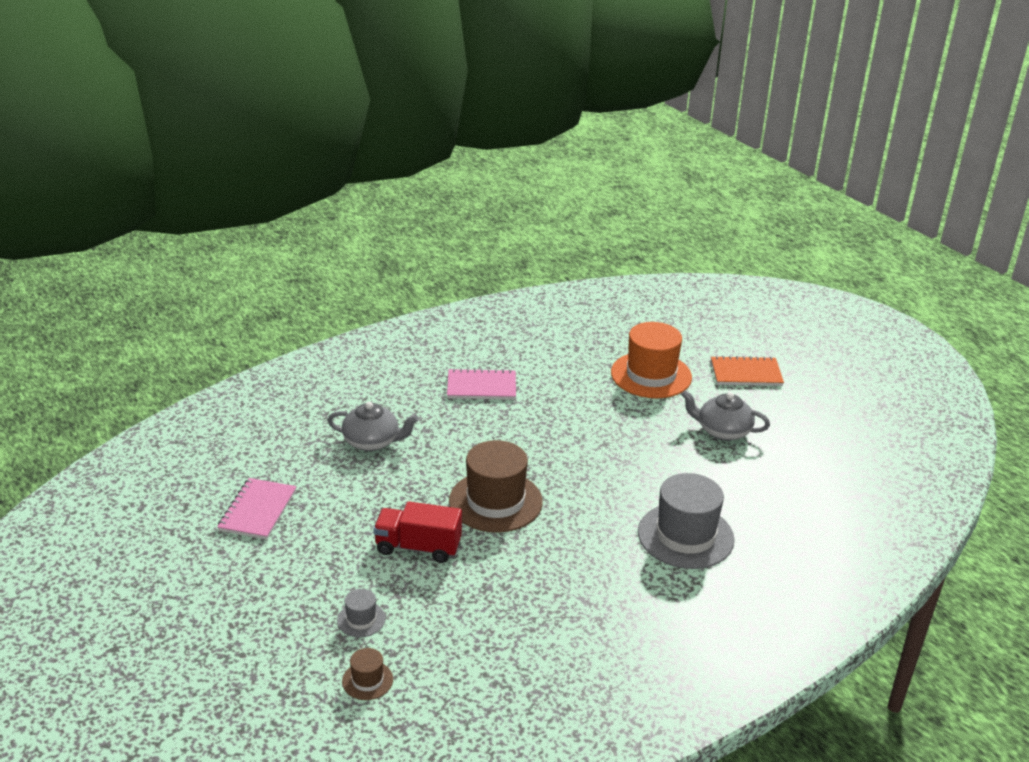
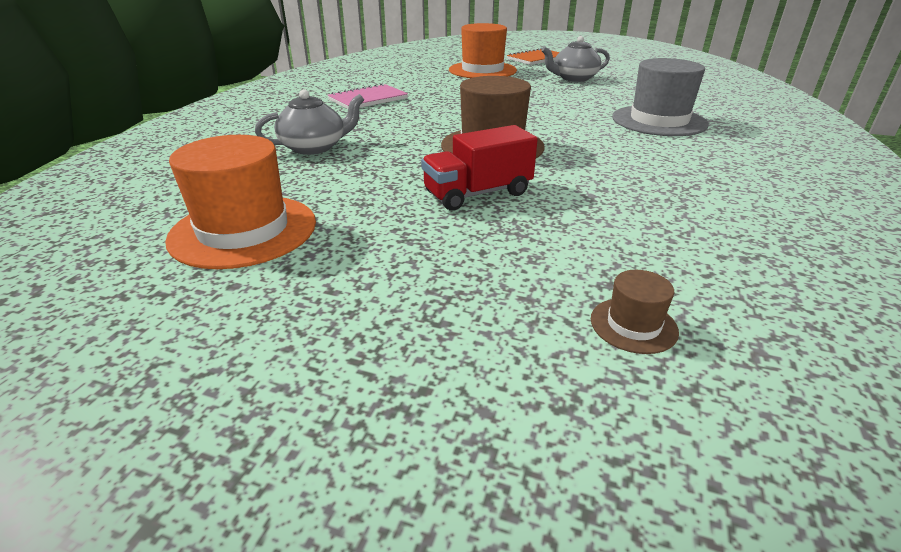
camera: 35 degrees left, 0 degrees up
(258, 510) = (243, 230): pink notebook -> orange hat
(361, 619) = (521, 271): grey hat -> none

